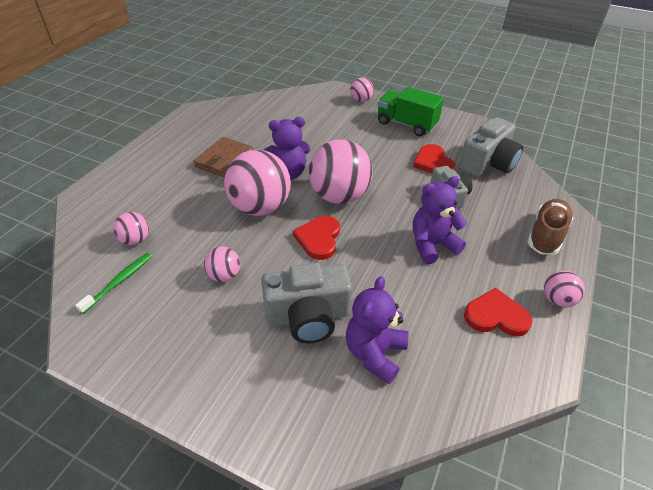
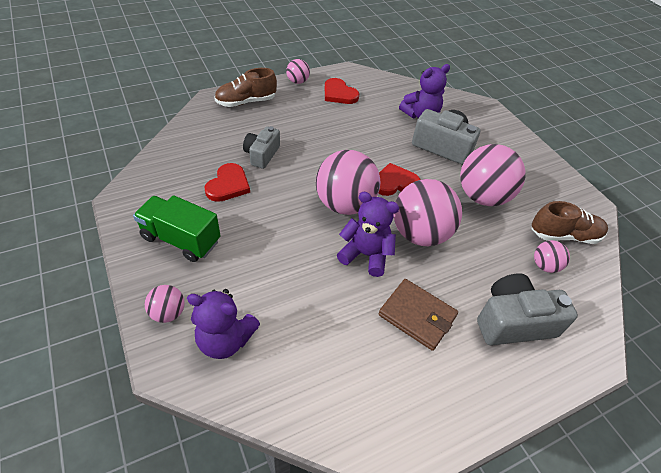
camera: 145 degrees left, 5 degrees up
(119, 282) = (564, 235): green toothbrush -> brown shoe
(224, 160) = (417, 316): brown wallet -> brown wallet turned 60 degrees clockwise
(224, 275) = (482, 197): pink ball -> pink ball, size x2.08
(319, 239) = (395, 183): red heart -> red heart turned 150 degrees counterclockwise
(406, 124) = (181, 239): green truck -> green truck turned 135 degrees clockwise
(432, 245) = (323, 136): purple teddy bear -> purple teddy bear (225, 340)
(488, 163) = (188, 158): grey camera -> grey camera (513, 322)

